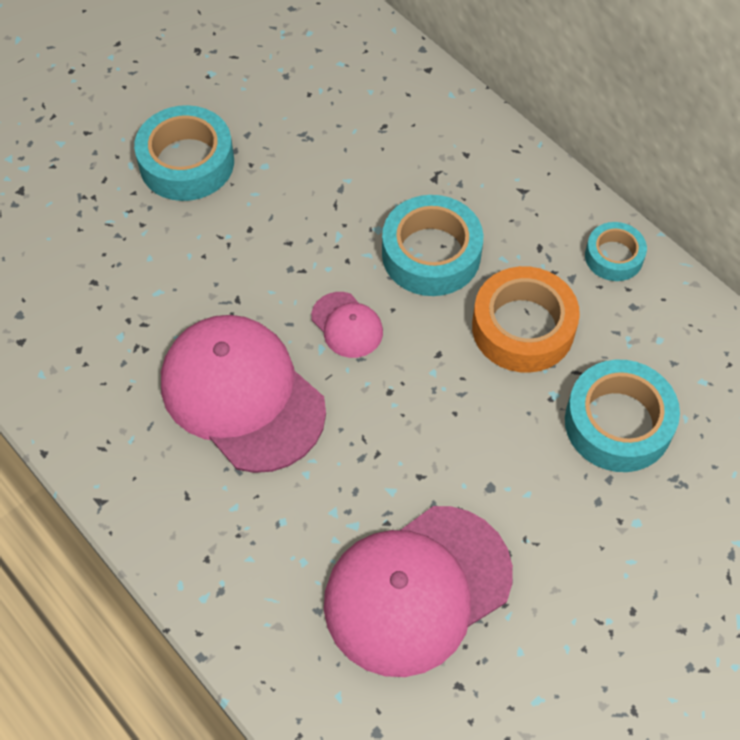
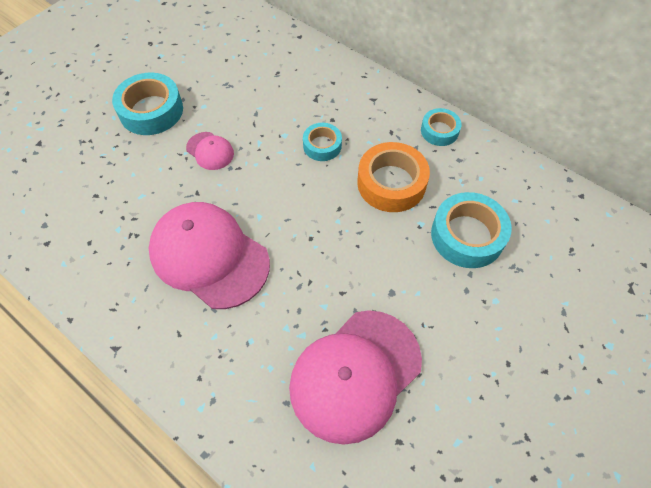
camera: 10 degrees left, 0 degrees up
(347, 325) = (274, 198): pink cap -> pink cap (210, 151)
(431, 254) = (322, 145): turquoise tape -> turquoise tape, size x0.59

